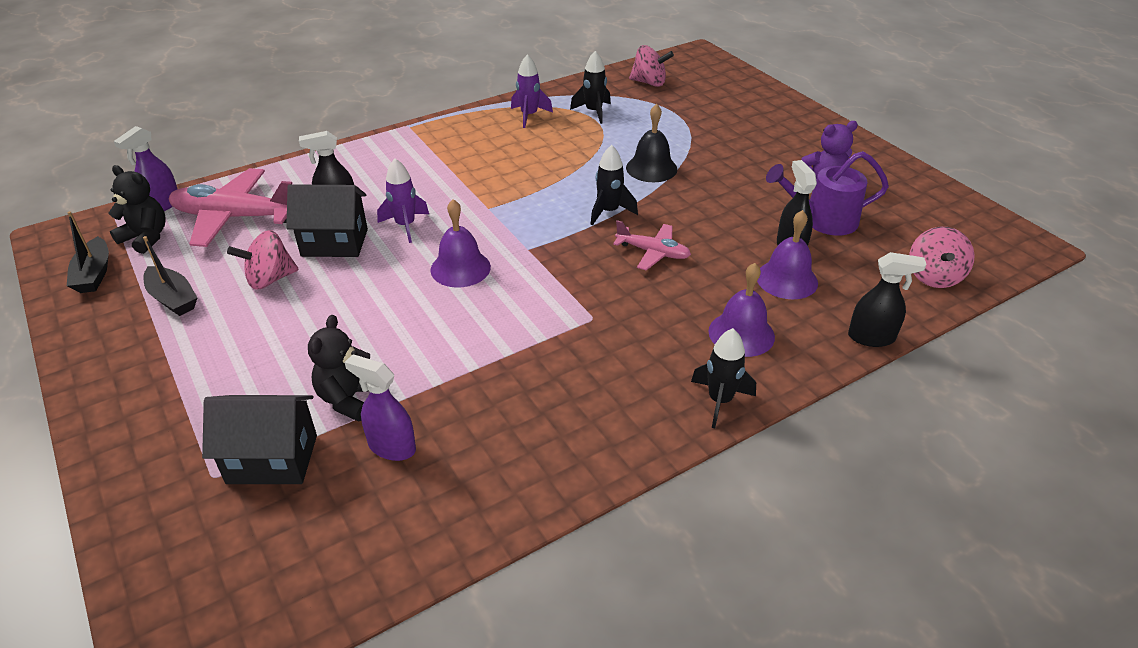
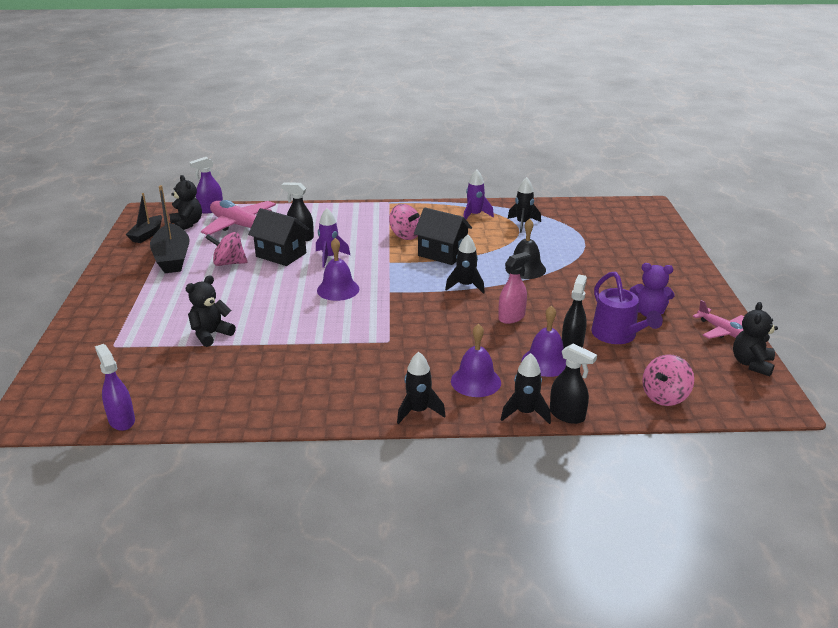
camera: 30 degrees right, 10 degrees down
(173, 299) = (172, 258): black boat -> black boat, size x1.63
(272, 459) = (147, 348): black house -> black house (442, 254)
(391, 447) = (209, 364): purple spray bottle -> purple spray bottle (121, 420)
(649, 83) = (586, 215): pink spinning top -> pink spinning top (405, 235)
(653, 252) = (469, 318): pink plane -> pink plane (723, 331)
(697, 235) = (511, 317): none -> pink spray bottle
(822, 220) = (617, 336): purple watering can -> purple watering can turned 135 degrees counterclockwise
(830, 353) = (525, 413): none -> black rocket
(966, 209) = (751, 364): none -> black teddy bear

